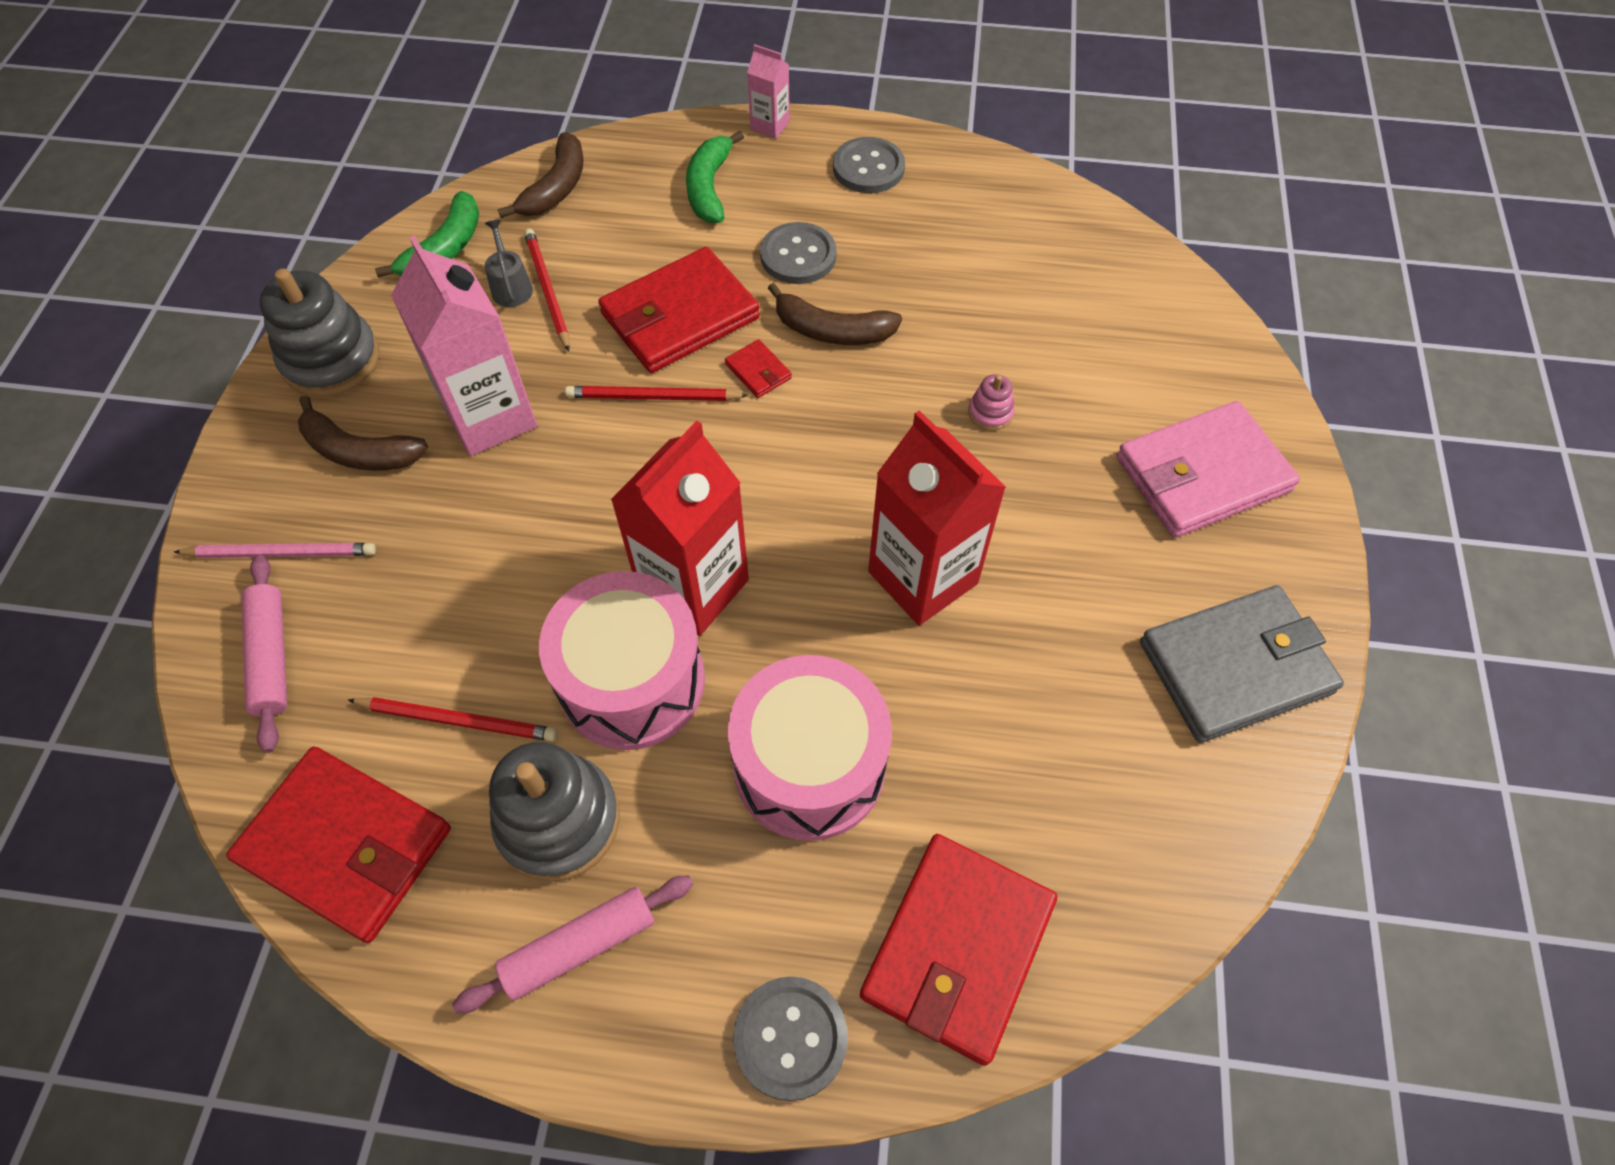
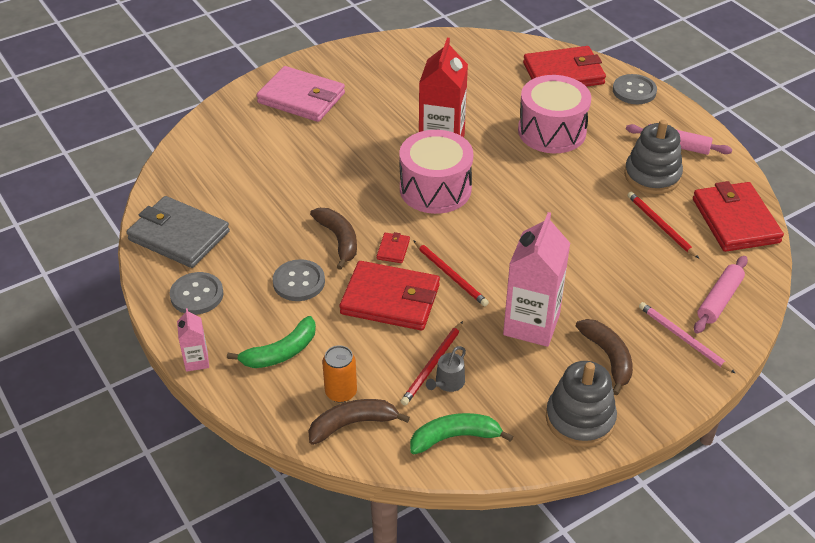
camera: 130 degrees left, 15 degrees down
(603, 201) = (341, 392): none -> orange can
(632, 681) = (583, 191): pink drum -> pink drum (435, 189)
(693, 587) = (525, 200): red carton -> none
(990, 413) = (333, 166): pink stacking toy -> none
(1235, 667) = (387, 60): grey wallet -> grey wallet (179, 236)

